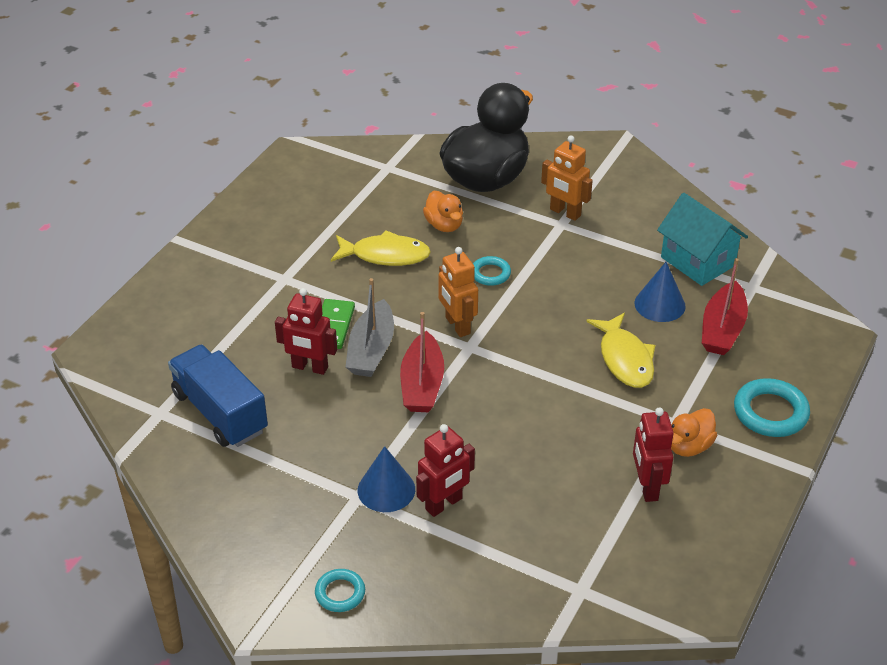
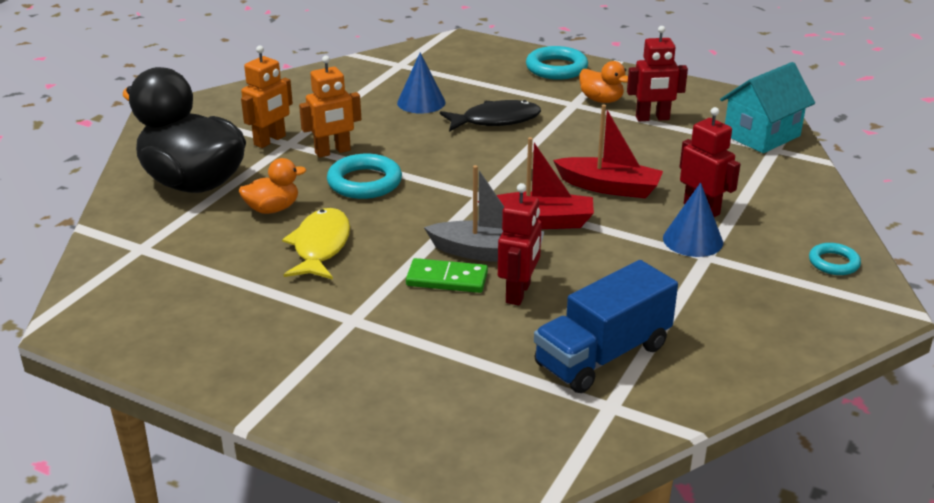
camera: 90 degrees left, 10 degrees down
(457, 325) = (448, 201): orange robot -> orange robot (333, 152)
(490, 274) = (364, 182): turquoise ring -> turquoise ring, size x1.67
(625, 359) = (495, 120): yellow fish -> black fish
(697, 261) = (362, 83): turquoise house -> turquoise house (761, 135)
(722, 329) = (456, 79): red boat -> red boat (609, 187)

